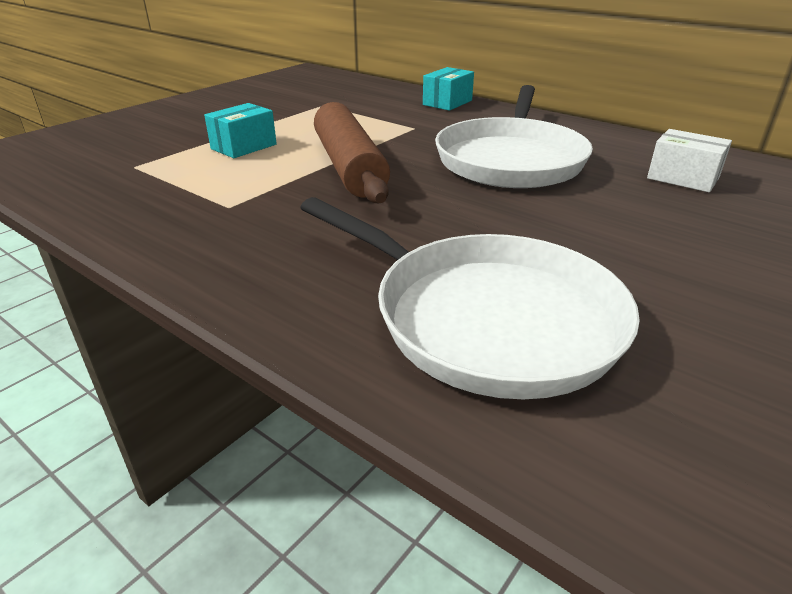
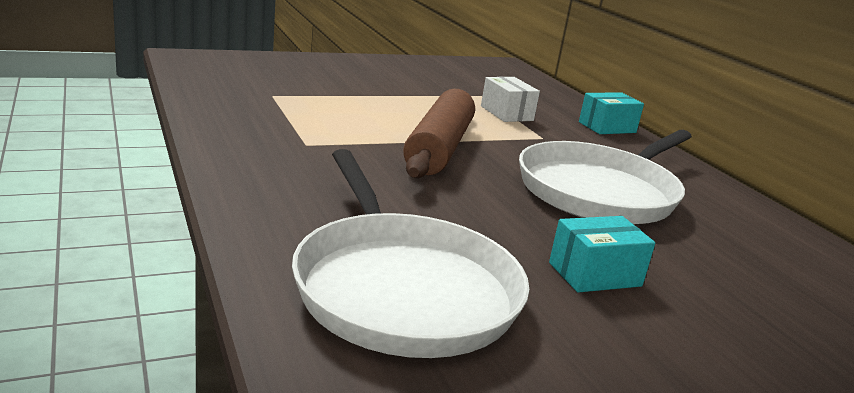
camera: 25 degrees right, 10 degrees down
(244, 147) = (371, 107): turquoise box -> turquoise box (595, 274)
(683, 178) = (771, 267): white box -> white box (506, 113)

